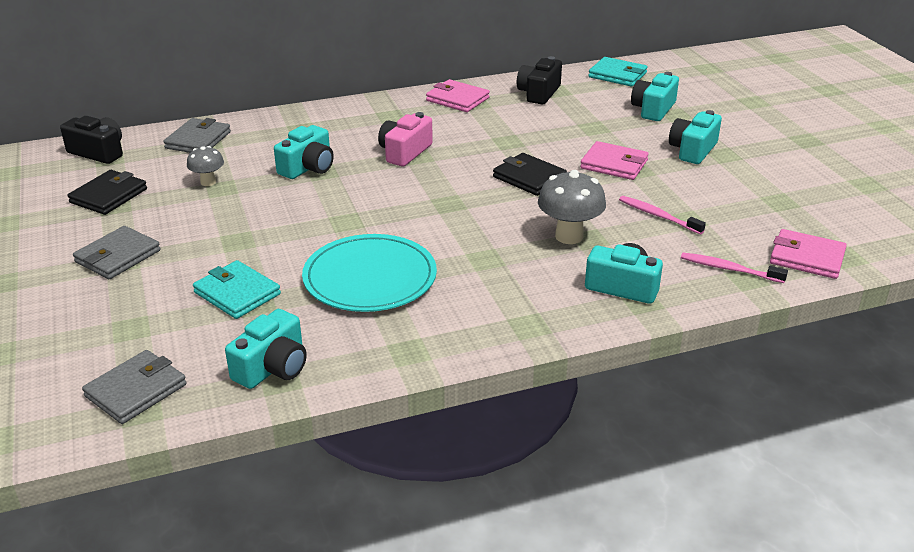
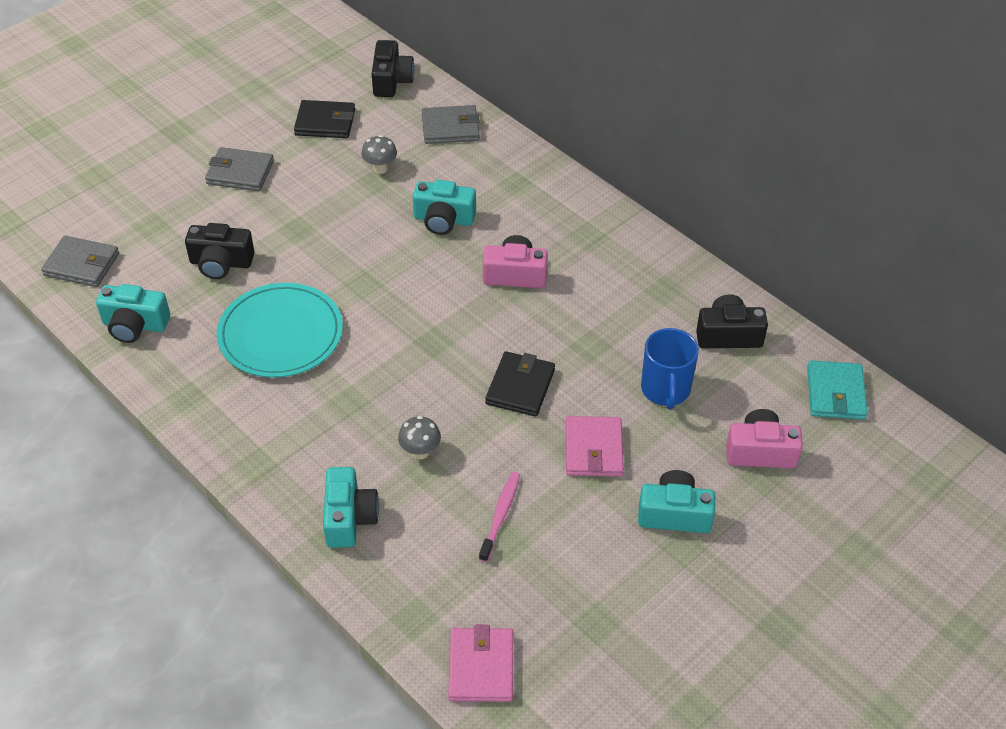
camera: 65 degrees right, 15 degrees up
(237, 293) = (221, 263): turquoise wallet -> black camera
(457, 99) = (662, 272): pink wallet -> none
(569, 236) = (420, 452): grey mushroom -> grey mushroom, size x0.59
(574, 125) = (665, 389): none -> blue mug
(653, 109) = (760, 452): turquoise camera -> pink camera
(729, 269) = (423, 599): pink toothbrush -> none

